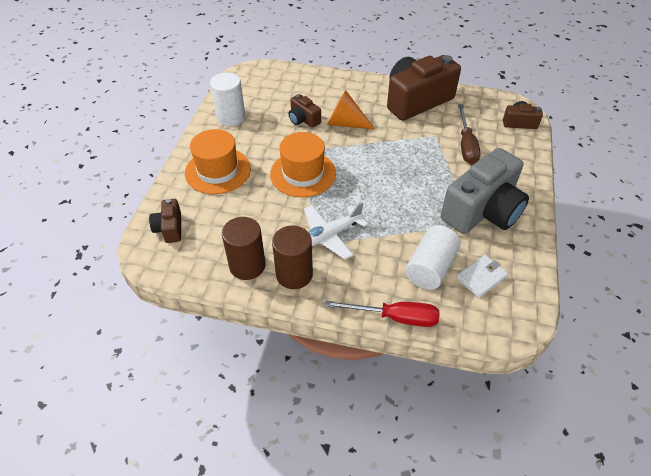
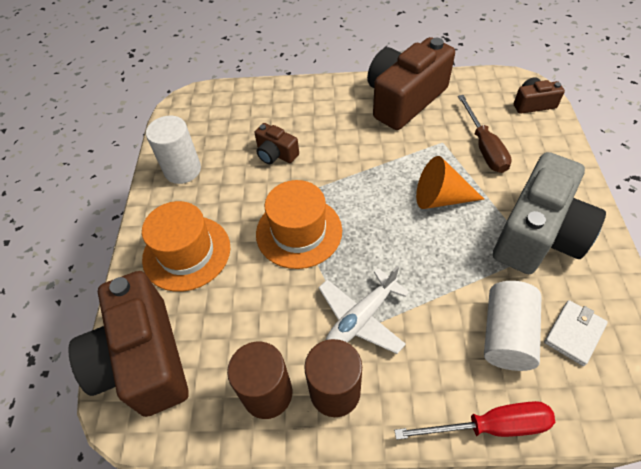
camera: 10 degrees left, 5 degrees up
(169, 228) = (143, 359): brown camera -> brown camera, size x2.15
(345, 123) = (329, 148): orange cone -> orange cone (440, 198)

